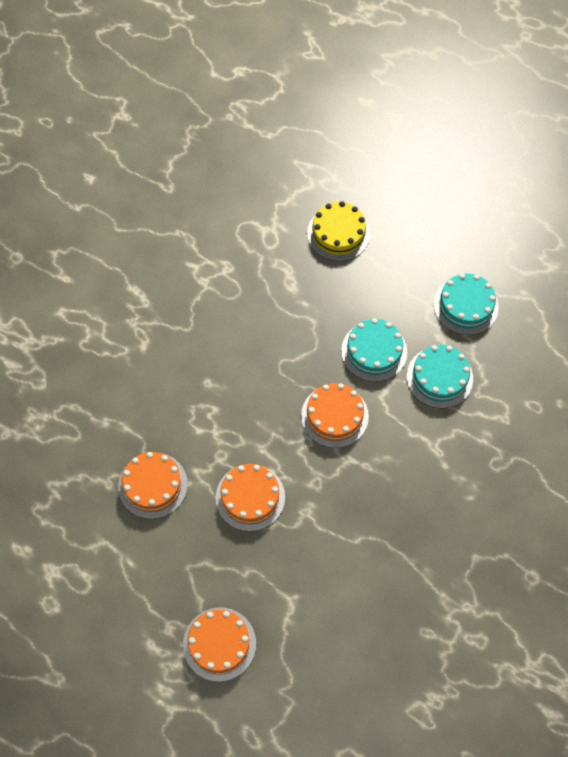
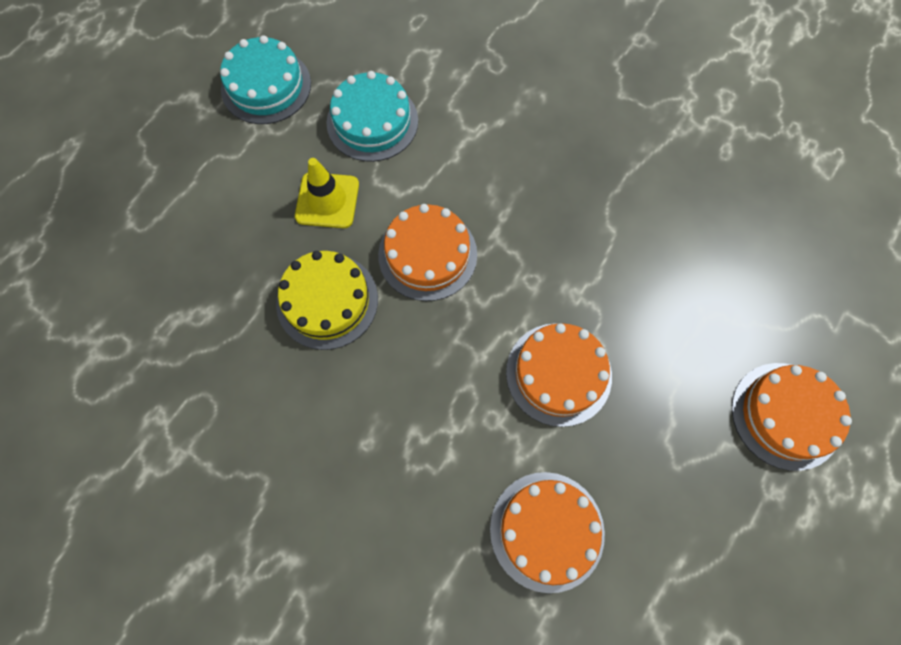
camera: 90 degrees left, 5 degrees up
(338, 233) = (122, 244): yellow cake -> yellow cake (327, 301)
(374, 351) = (327, 200): turquoise cake -> yellow traffic cone

